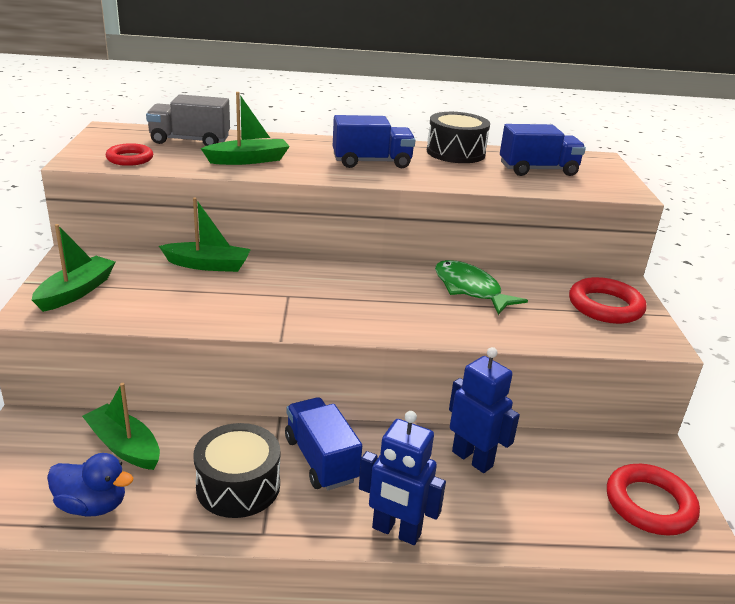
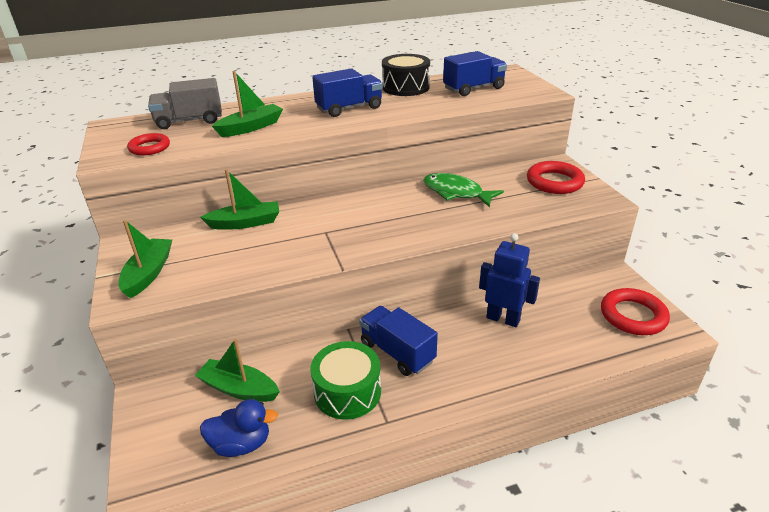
camera: 15 degrees left, 5 degrees up
(238, 486) = (347, 392): black drum -> green drum
(396, 531) = (480, 389): blue robot -> none

